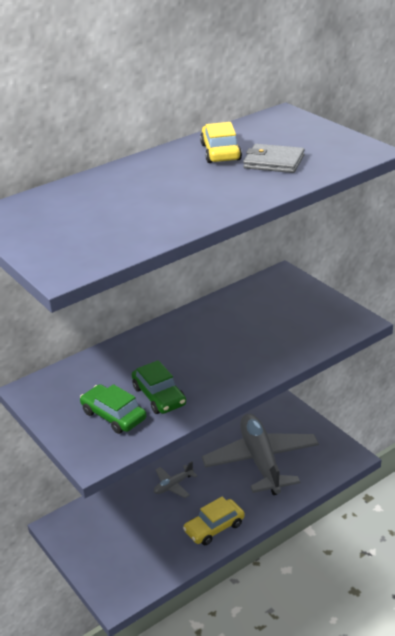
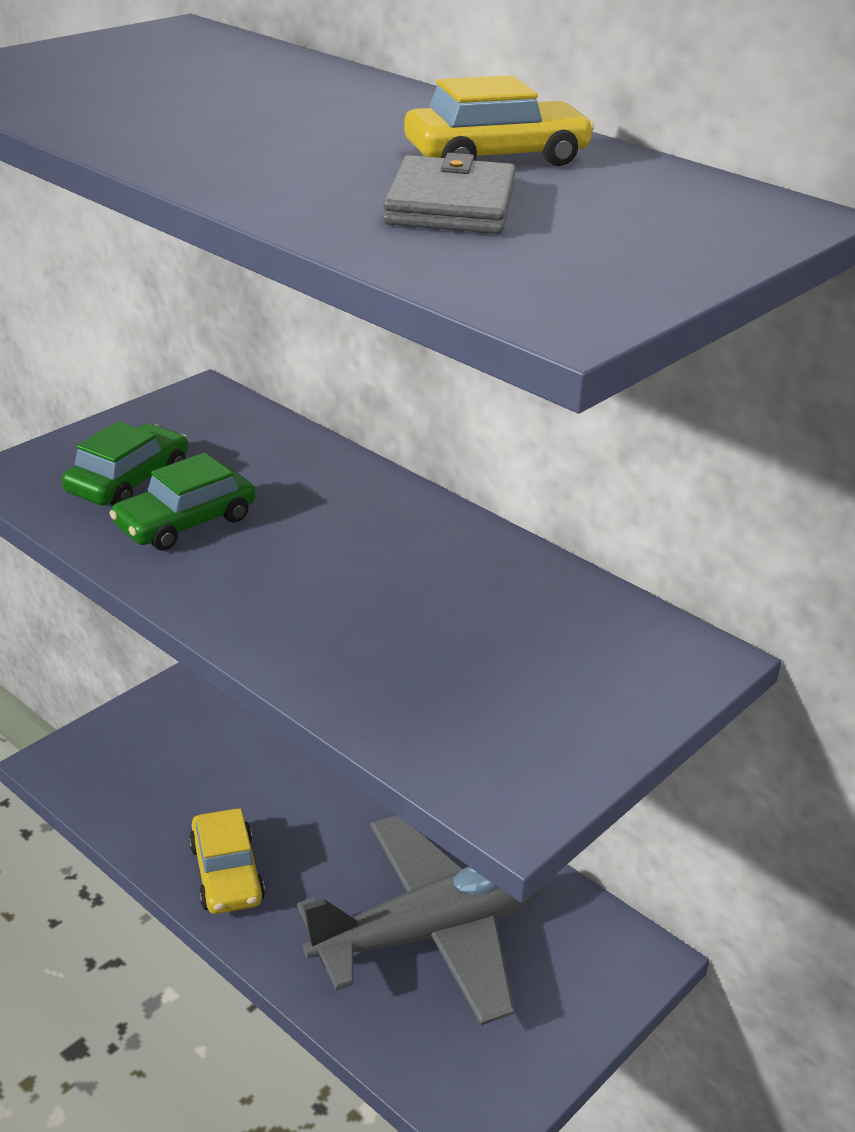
camera: 75 degrees right, 0 degrees up
(173, 485) = (336, 798): grey plane -> none
(214, 527) = (226, 873): yellow car -> yellow car turned 150 degrees counterclockwise

